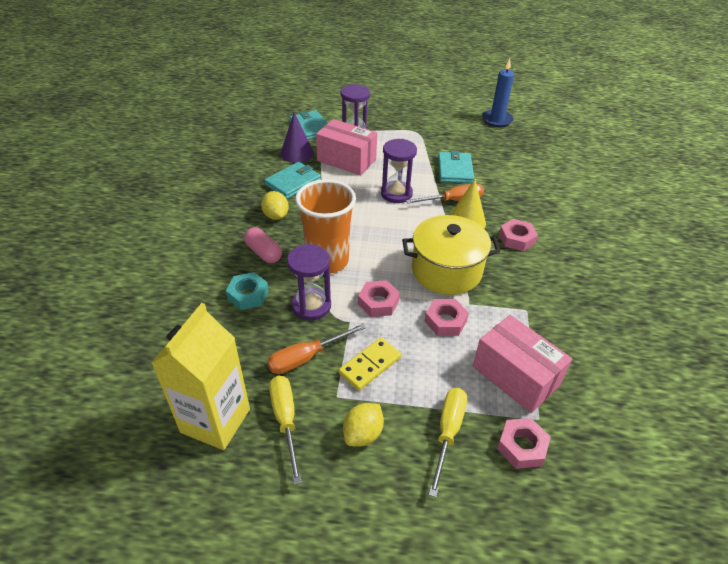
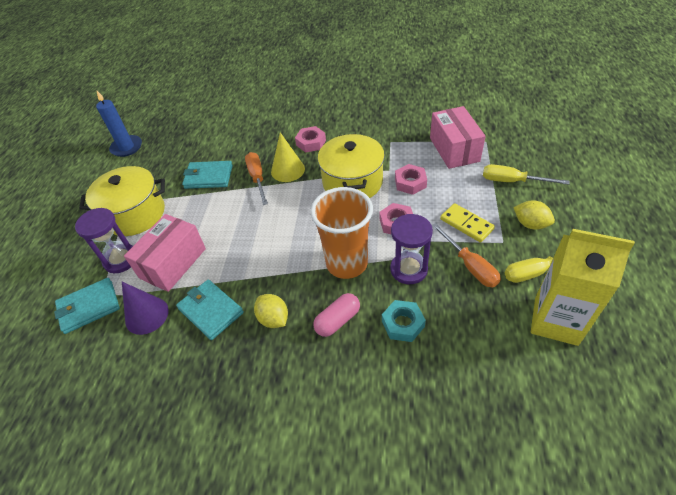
camera: 85 degrees left, 5 degrees up
(276, 216) = (273, 319): yellow lemon -> yellow lemon turned 75 degrees clockwise
(396, 193) = (242, 218): purple hourglass -> none
(406, 135) = (135, 214): none -> yellow pot
(515, 376) = (454, 149): pink box -> pink box turned 60 degrees counterclockwise
(521, 446) = (509, 149): pink nut -> none

